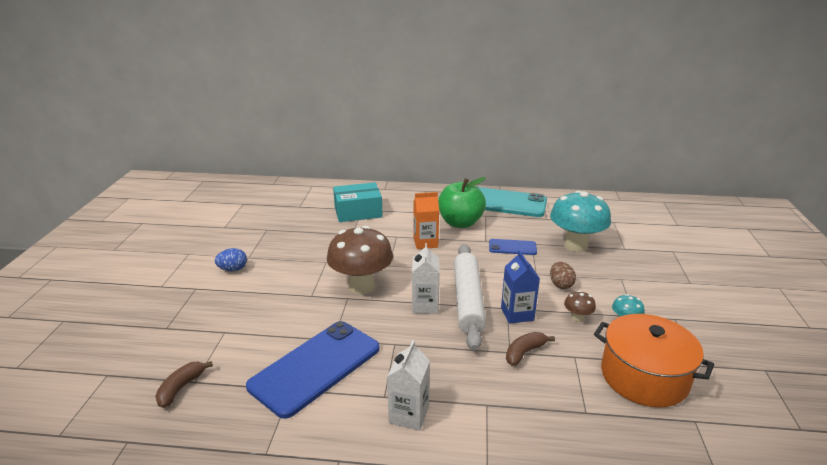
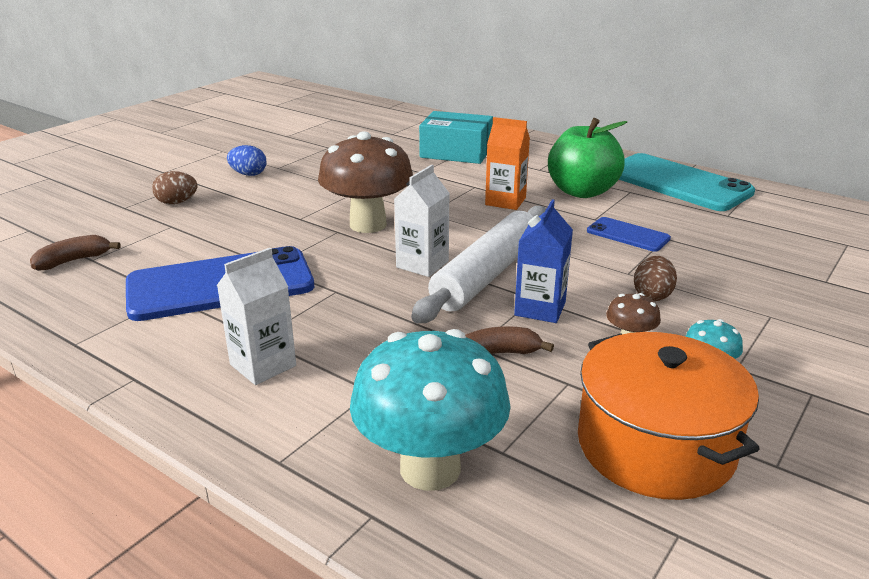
camera: 30 degrees right, 0 degrees up
(205, 310) = (177, 202): none -> brown egg
(575, 246) = (737, 257): turquoise mushroom -> turquoise mushroom (430, 468)

